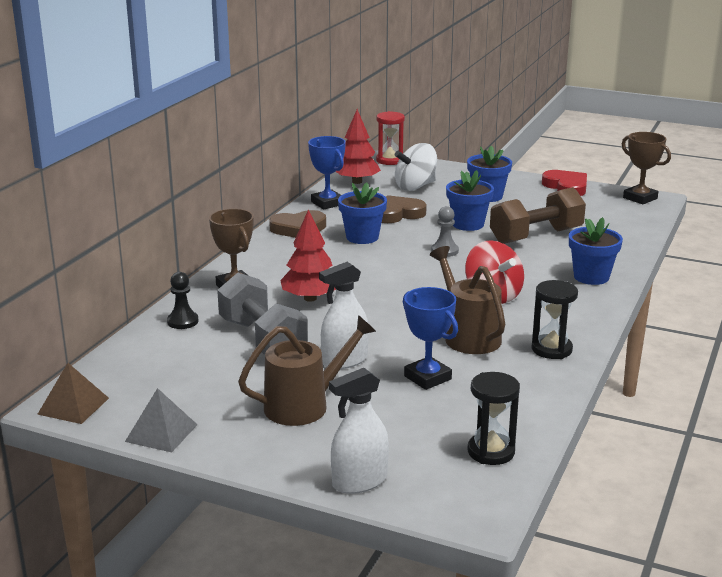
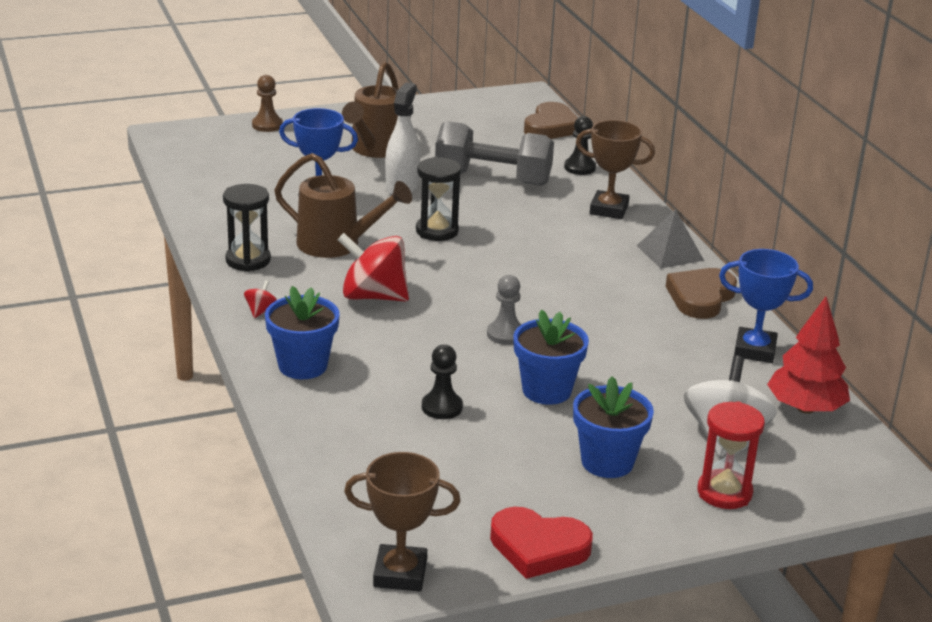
camera: 135 degrees right, 5 degrees up
(73, 406) = (517, 98): brown pyramid -> none
(161, 433) = (433, 105): grey pyramid -> grey pyramid (670, 252)
(310, 298) = (528, 225): red tree -> none
(359, 481) = (267, 125): white spray bottle -> brown pawn
(362, 237) = (619, 315): blue flower pot -> none
(390, 160) = (863, 483): red hourglass -> red hourglass (724, 492)
(397, 214) = (651, 370): brown heart -> brown heart (551, 127)
(491, 452) = (204, 168): black hourglass -> black hourglass (437, 231)
(536, 236) = (442, 407): brown dumbbell -> black pawn
(582, 313) = (261, 311): none -> red spinning top

